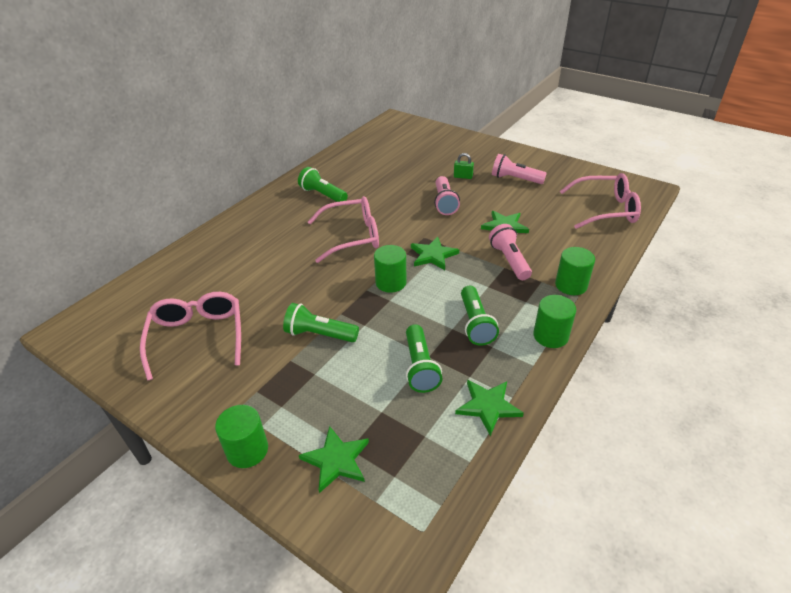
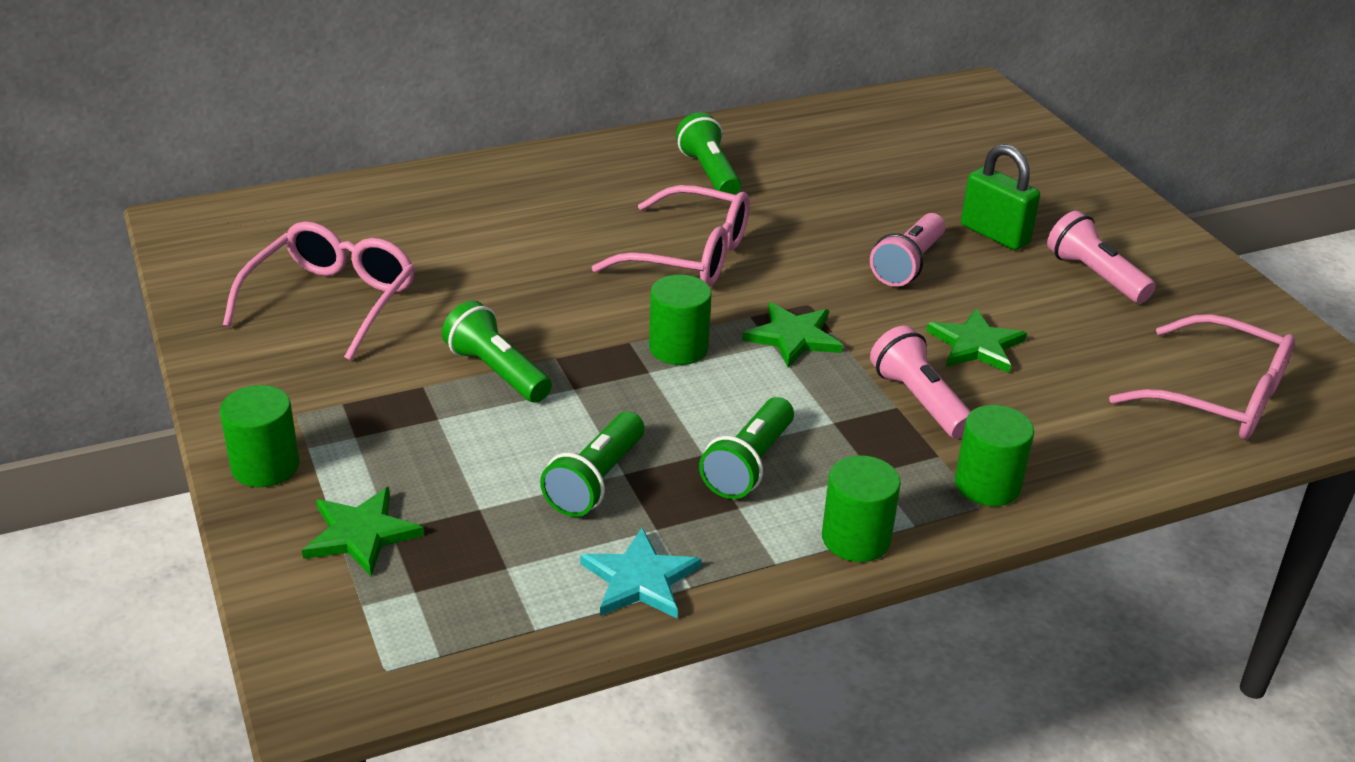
camera: 30 degrees right, 5 degrees down
(463, 177) = (994, 234): green padlock -> green padlock, size x1.76
(488, 406) = (640, 579): green star -> turquoise star
(509, 260) = (919, 401): pink flashlight -> pink flashlight turned 45 degrees counterclockwise

